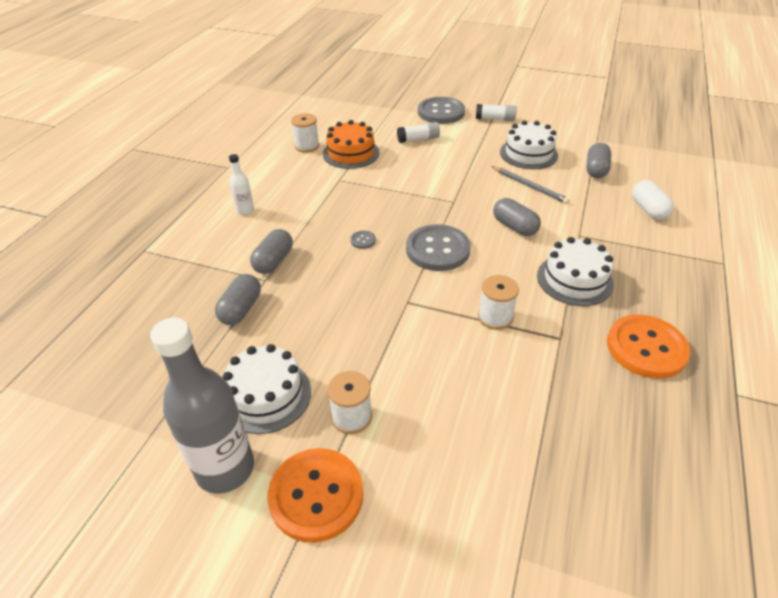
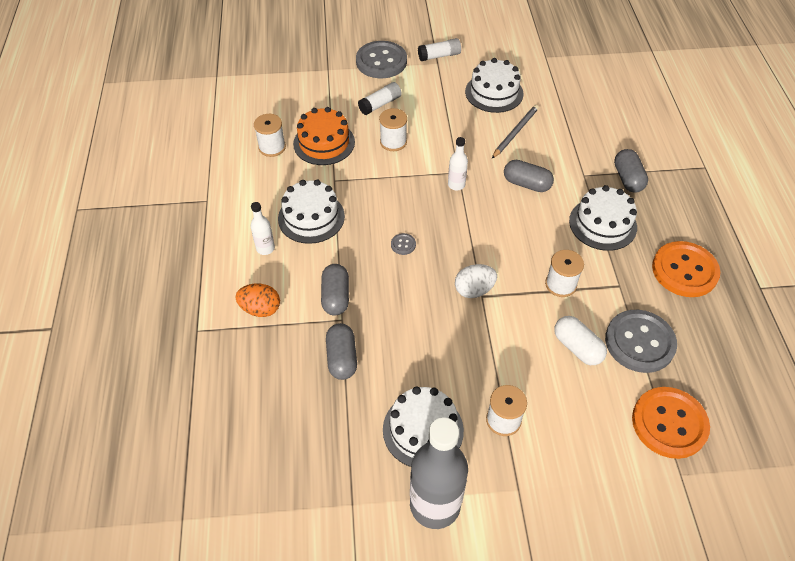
camera: 25 degrees left, 10 degrees up
(205, 251) = (260, 309): none -> orange egg
(299, 199) = (311, 217): none -> white cake
(316, 495) = (518, 494): orange button -> orange button (669, 423)
(403, 294) = (474, 290): none -> white egg
(410, 166) = (393, 142): none -> white spool
(437, 249) = (475, 232): grey button -> grey button (639, 342)
(445, 210) = (456, 185): none -> white bottle
(529, 186) = (515, 133): grey pencil -> grey pencil turned 75 degrees counterclockwise
(596, 170) = (562, 95): grey capsule -> grey capsule (628, 179)
(648, 209) = (625, 128): white capsule -> white capsule (577, 347)

